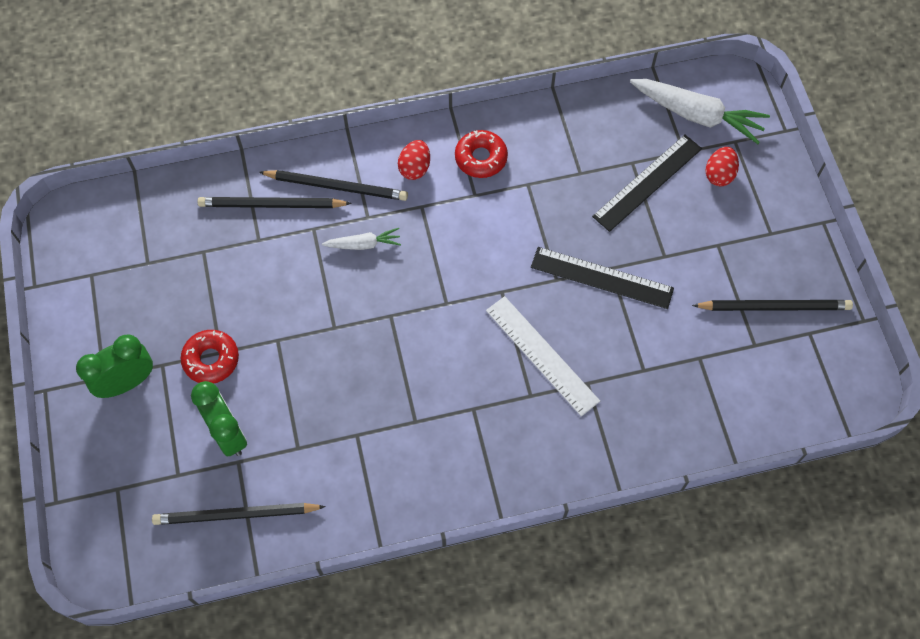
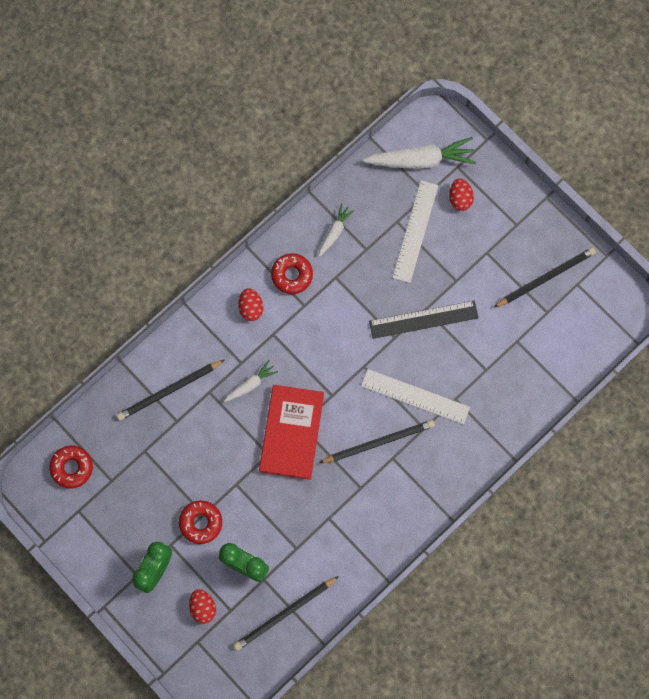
camera: 30 degrees left, 10 degrees up
(116, 227) = (72, 468): none -> red donut
(150, 453) = (203, 607): none -> red egg
(337, 187) = (205, 352): black pencil -> black pencil (379, 442)
(375, 318) = (291, 432): none -> red book
(555, 139) = (334, 232): none -> white carrot
(648, 182) = (415, 231): black ruler -> white ruler

